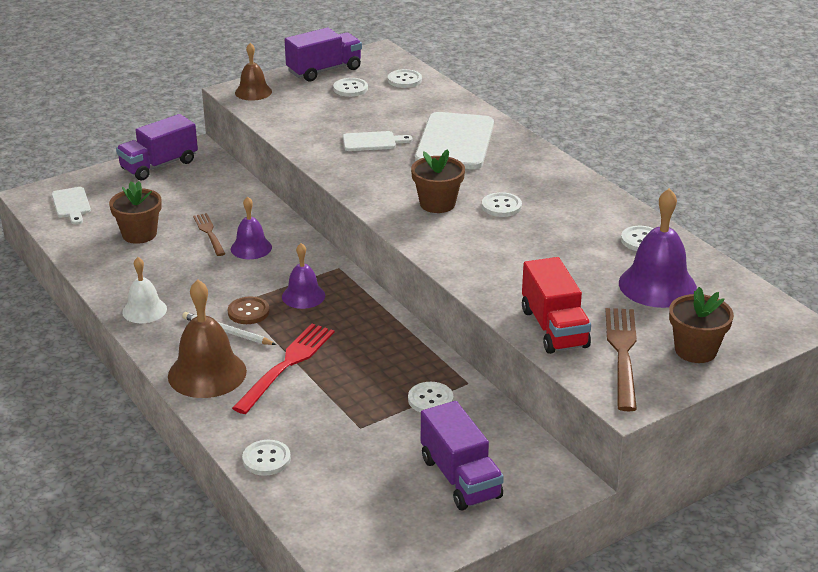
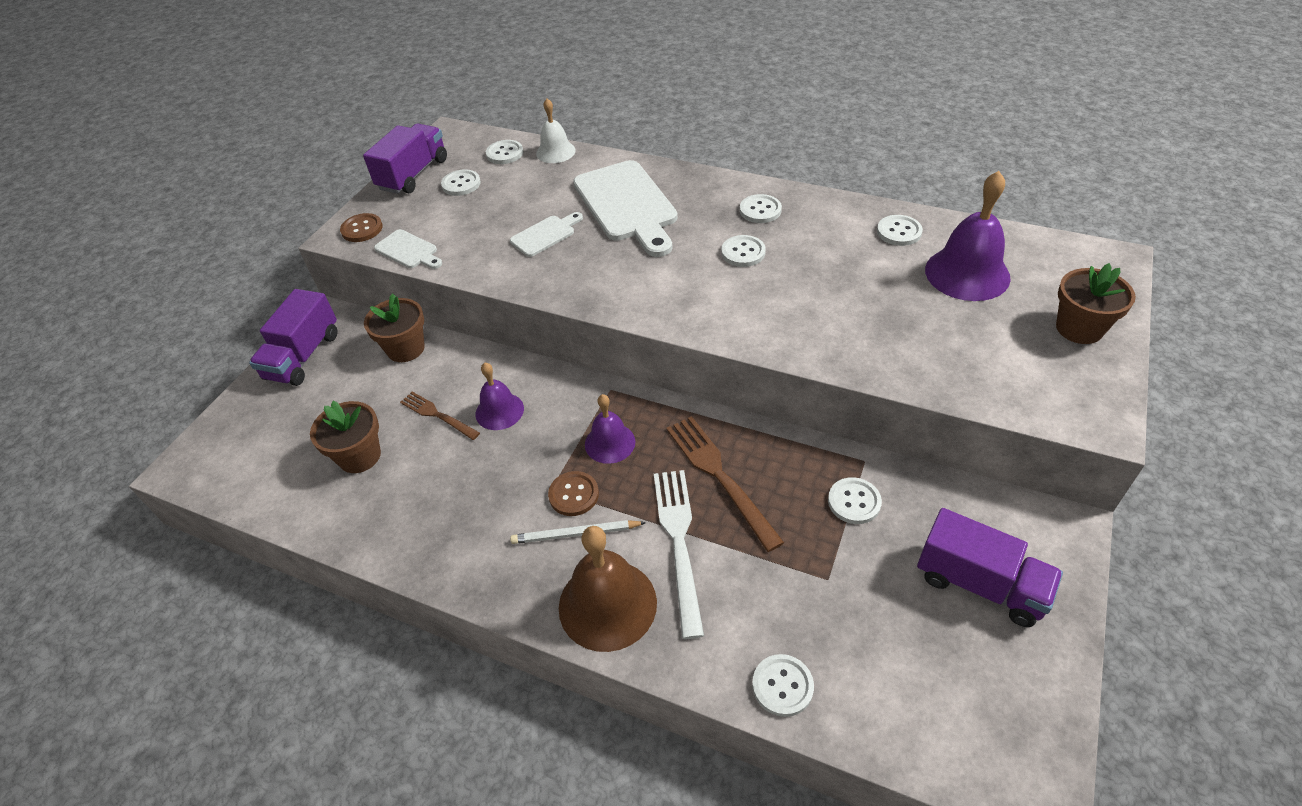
camera: 30 degrees left, 15 degrees up
(71, 204) = (242, 456): white cutting board -> white cutting board (408, 250)
(144, 310) = (457, 557): white bell -> white bell (555, 152)
(253, 92) = (362, 229): brown bell -> brown button
(287, 365) = (678, 541): red fork -> white fork
(437, 204) = (683, 278): brown flower pot -> brown flower pot (406, 349)
(550, 186) = (760, 210): none -> white button
(554, 328) = (944, 369): red truck -> none
(622, 353) = (1030, 366): brown fork -> brown fork (719, 476)

